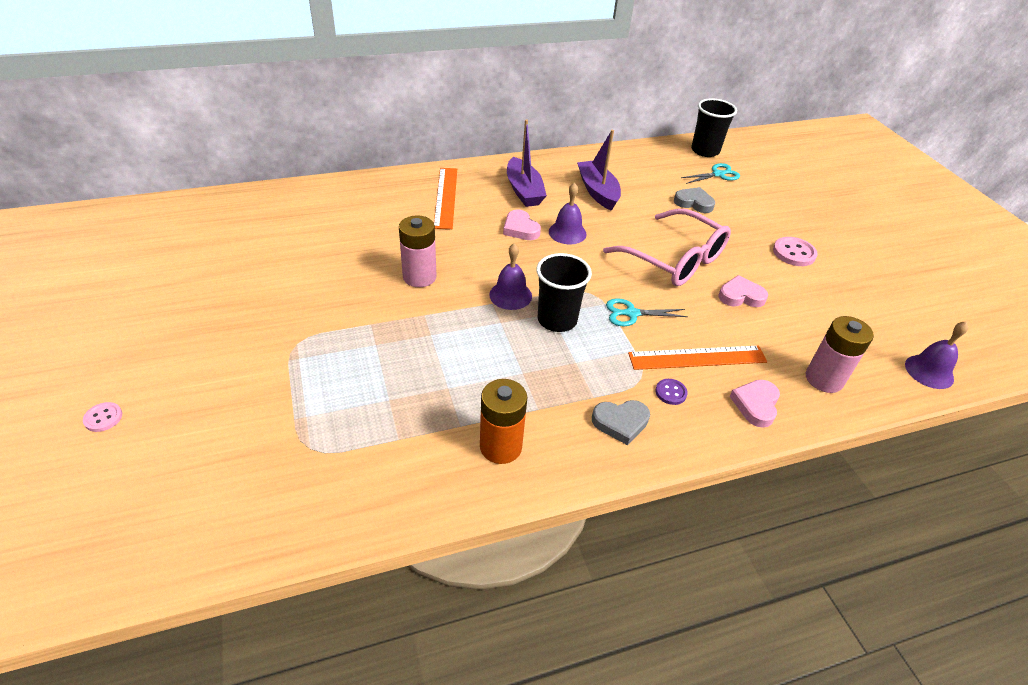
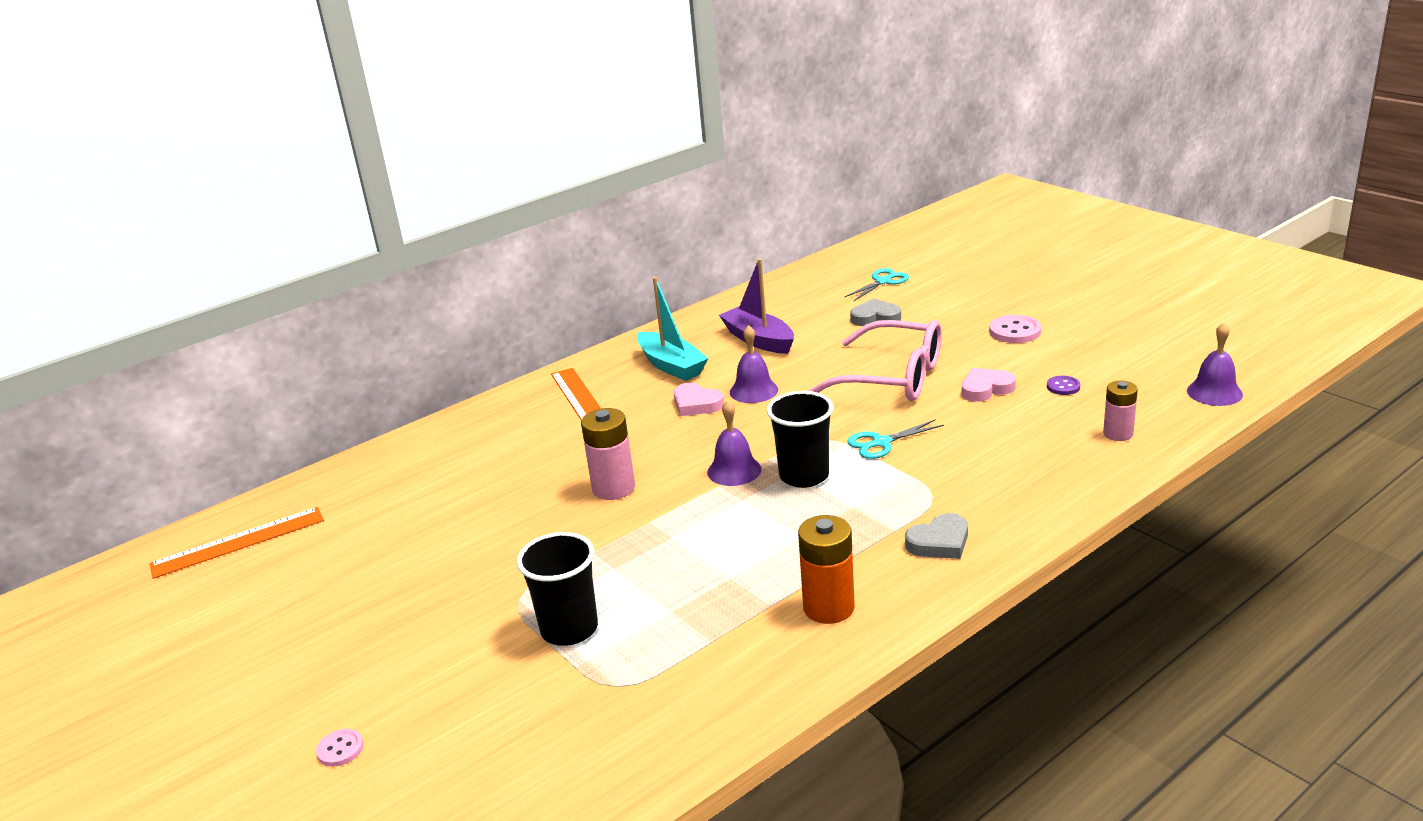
camera: 15 degrees left, 15 degrees down
(524, 191) = (671, 366): purple boat -> turquoise boat
(671, 392) = (972, 498): purple button -> purple button (1063, 387)
(697, 358) = (978, 459): orange ruler -> orange ruler (238, 542)
(705, 151) = (852, 262): black cup -> black cup (569, 629)
(756, 405) = (1065, 479): pink heart -> none
(824, 379) = (1118, 434): pink battery -> pink battery, size x0.66

